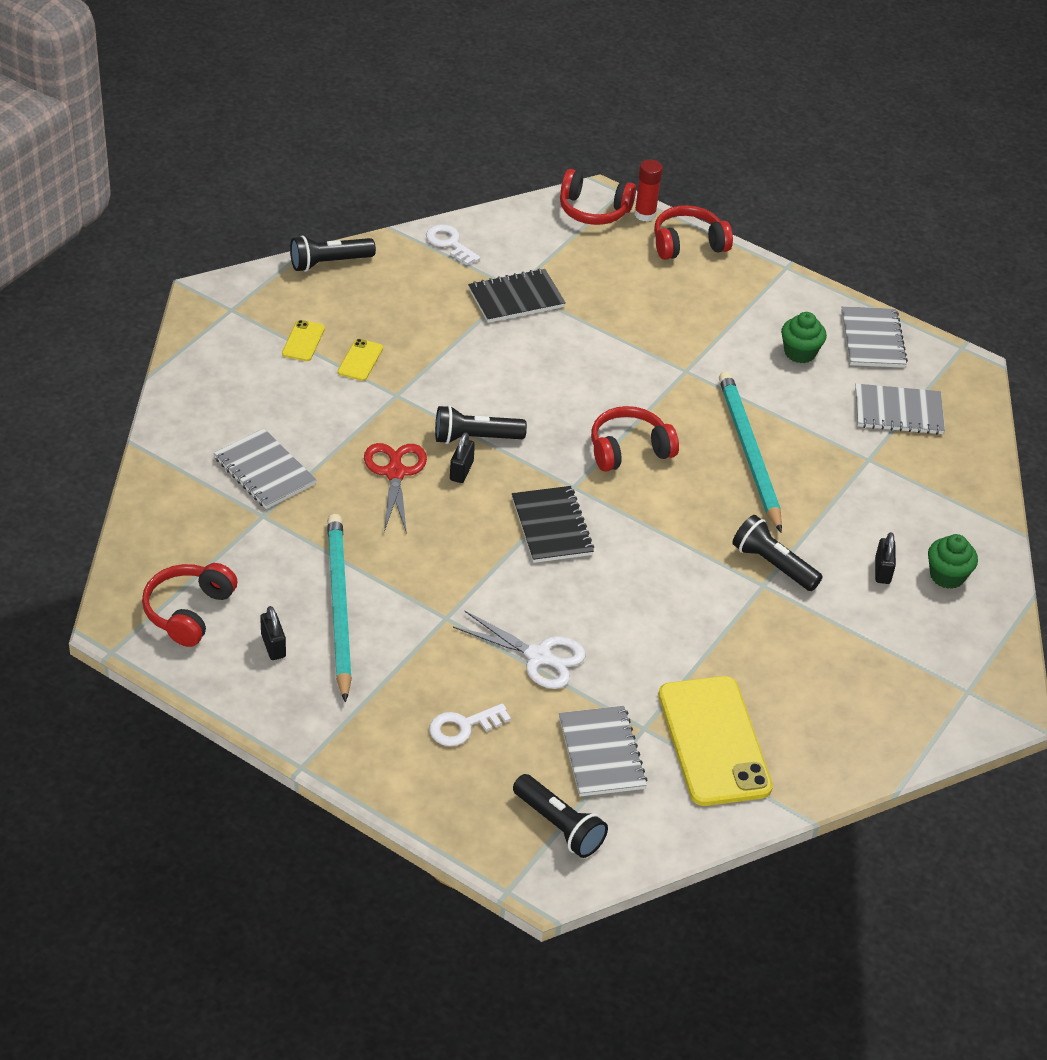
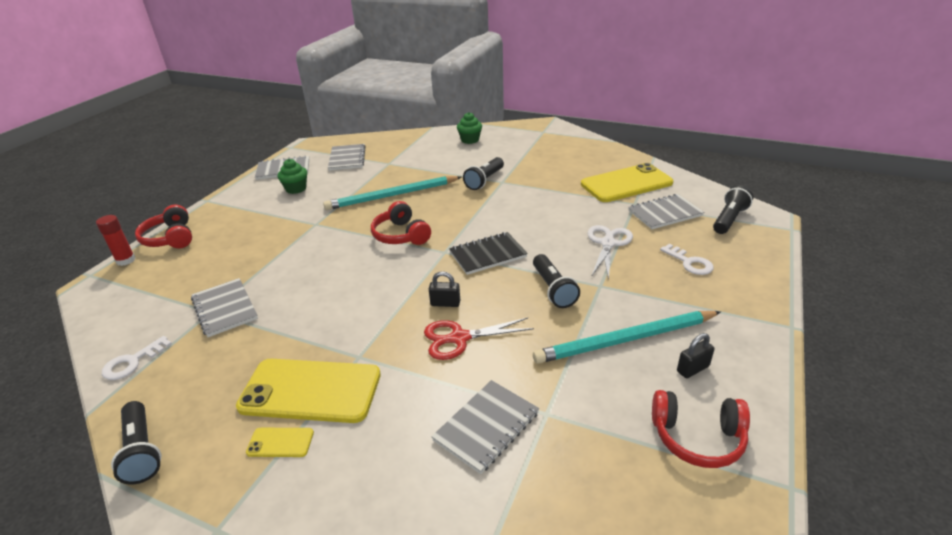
camera: 95 degrees left, 10 degrees down
(360, 360) = (310, 390): yellow phone -> yellow phone, size x2.34
(475, 438) = (405, 303): black flashlight -> black flashlight (553, 289)
(516, 298) = (225, 309): black notebook -> grey notebook
(593, 210) = (110, 285): red headphones -> none
(882, 571) = (474, 154): black padlock -> none

